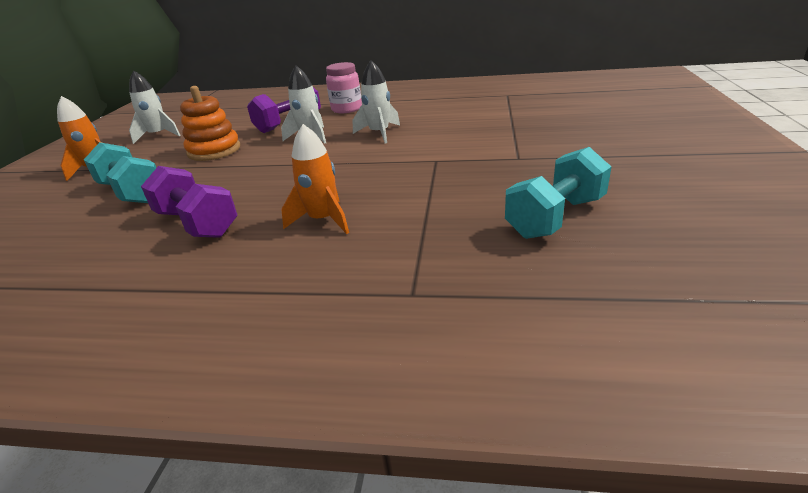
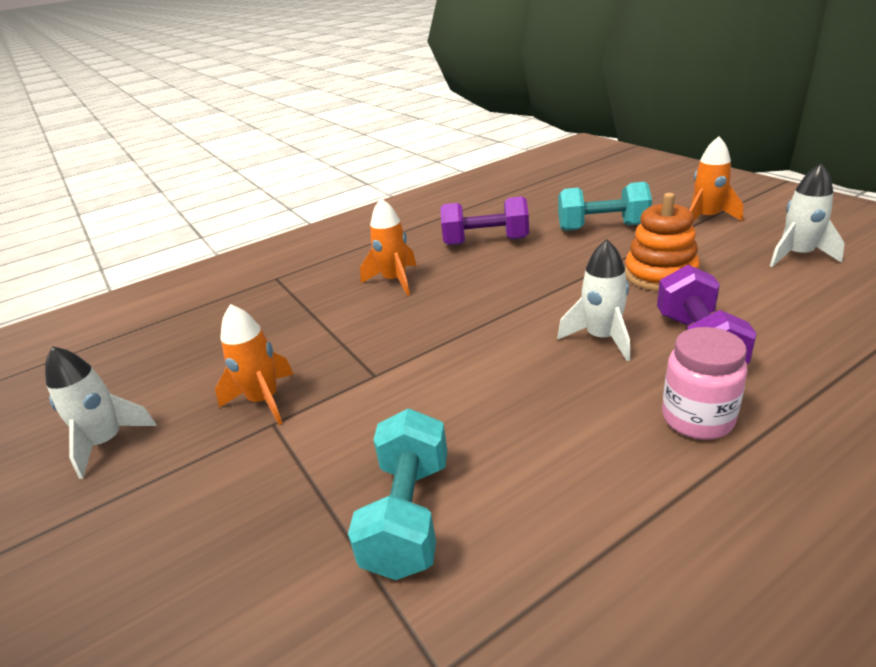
camera: 140 degrees right, 0 degrees up
(379, 133) = (518, 386): white rocket -> white rocket (107, 442)
(516, 170) = (264, 400): none -> orange rocket
(555, 217) = (200, 360): turquoise dumbbell -> turquoise dumbbell (408, 515)

